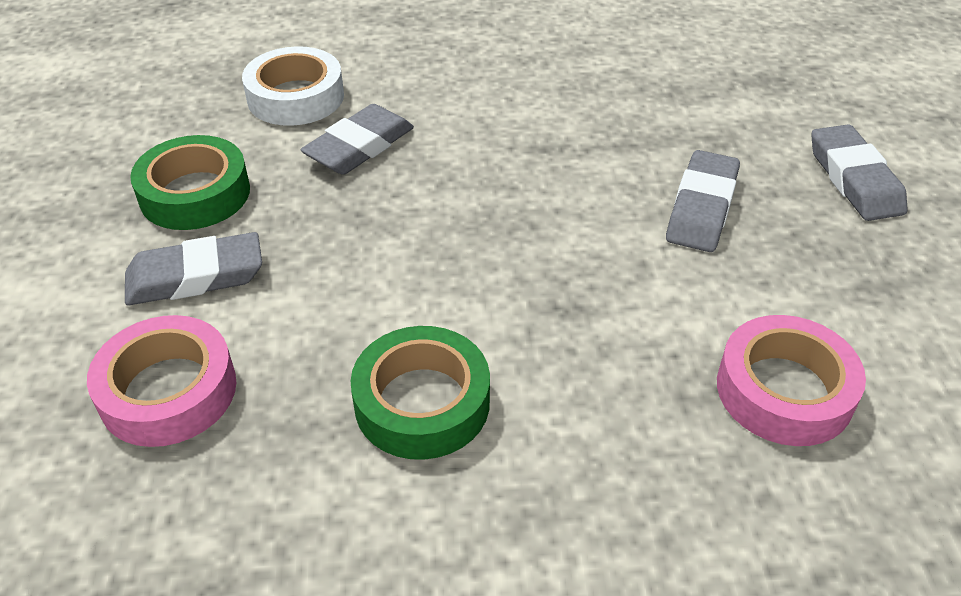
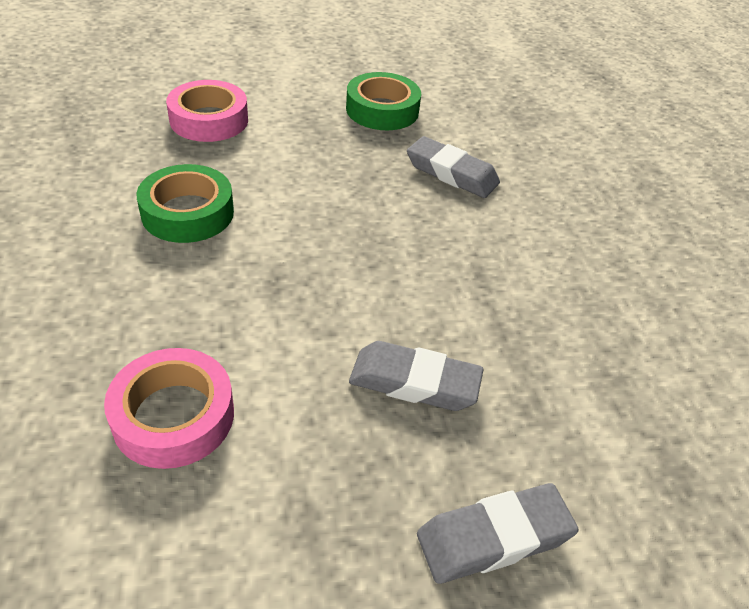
camera: 80 degrees right, 0 degrees up
(195, 277) = (302, 118): grey eraser -> none
(295, 97) = (505, 140): white tape -> none

